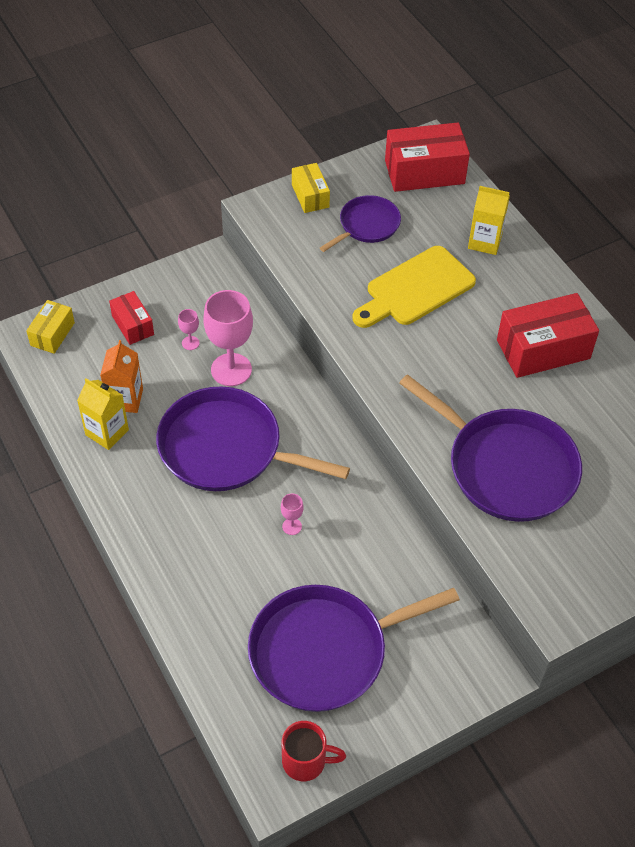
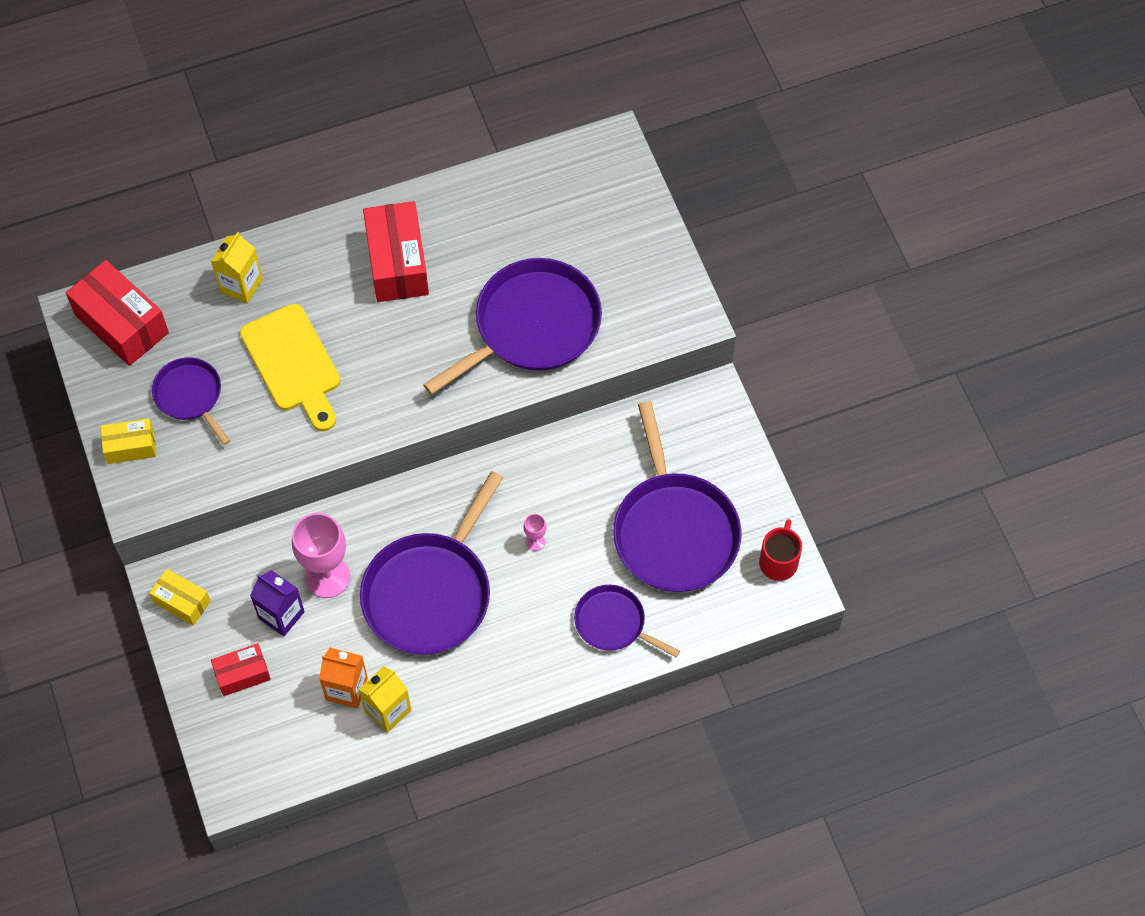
camera: 80 degrees left, 10 degrees up
(52, 334) = (237, 763): yellow box -> yellow box (182, 602)
(190, 343) = (281, 615): pink goblet -> purple carton
(213, 606) = (613, 623): none -> purple pan
(424, 172) = (122, 324): red box -> red box turned 45 degrees counterclockwise

